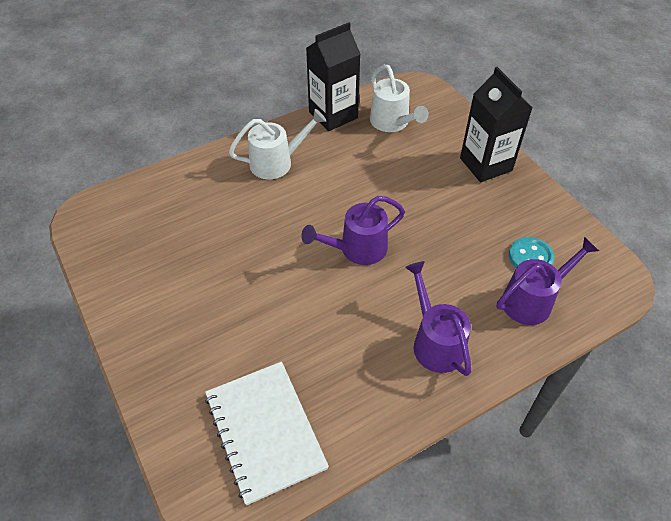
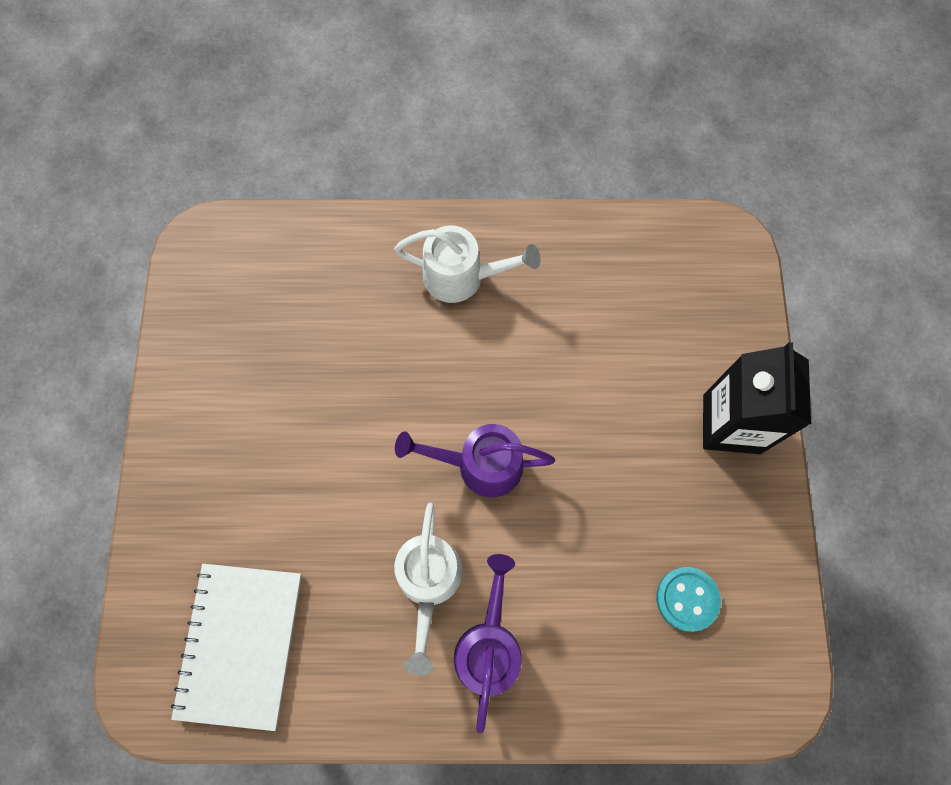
camera: 30 degrees right, 20 degrees up
(333, 115) = (580, 233): black carton -> none
(392, 123) = (651, 288): white watering can -> white watering can (428, 583)
(533, 300) = (645, 660): purple watering can -> none

